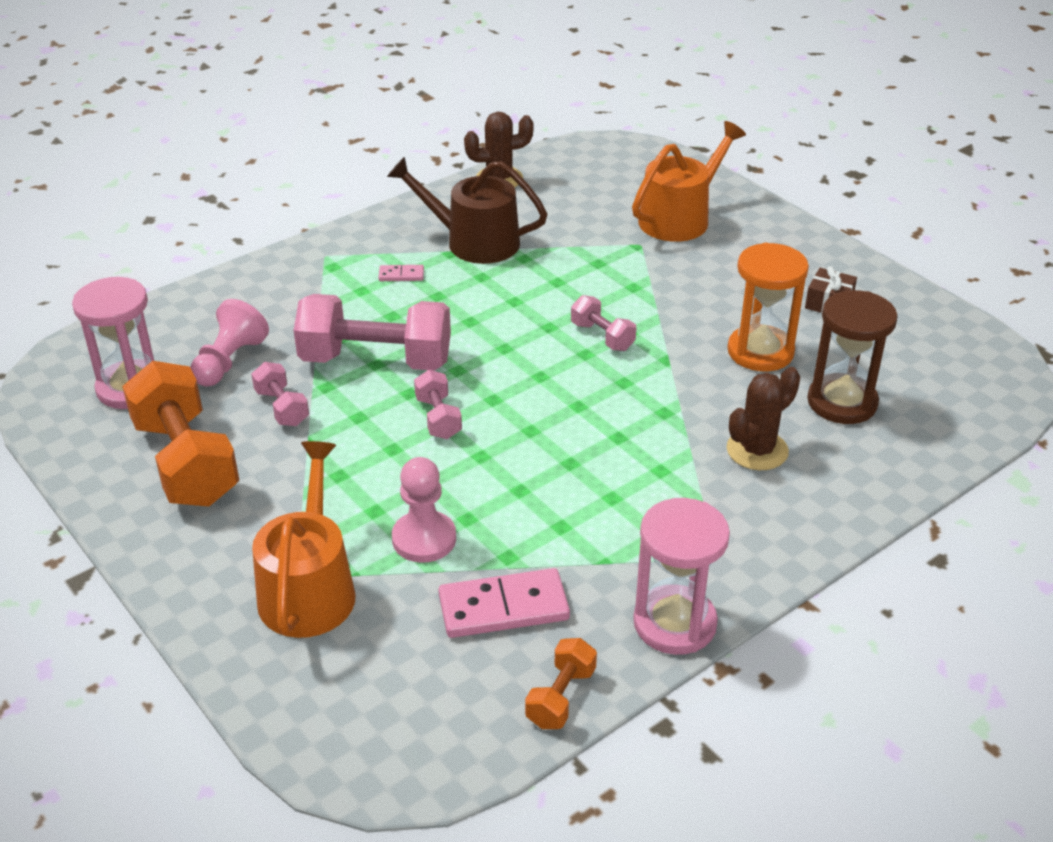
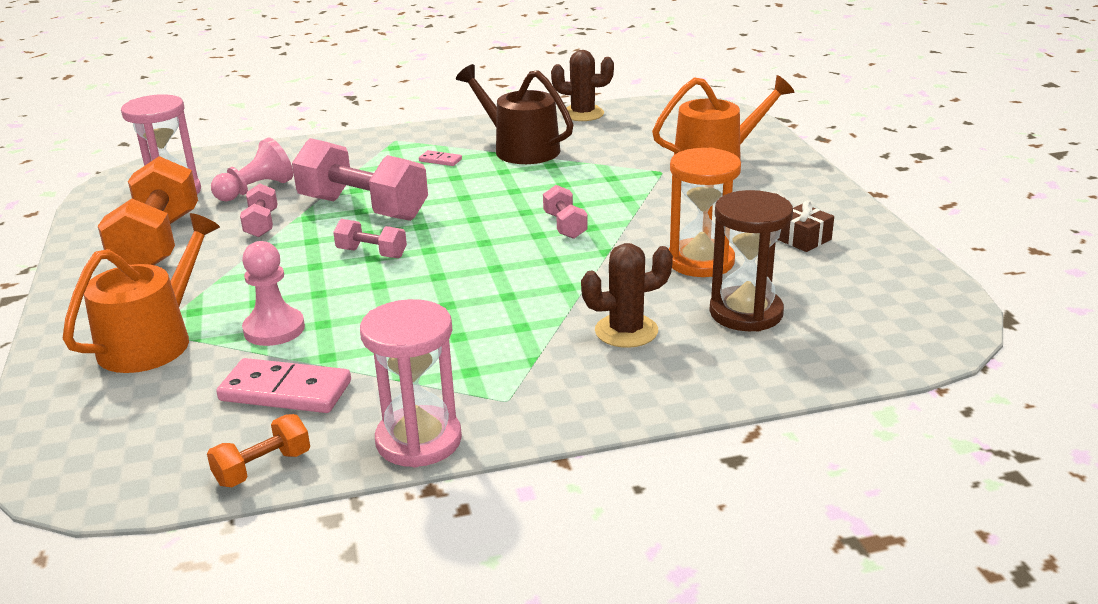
camera: 25 degrees right, 10 degrees down
(438, 418) = (372, 253): pink dumbbell -> pink dumbbell turned 75 degrees counterclockwise

